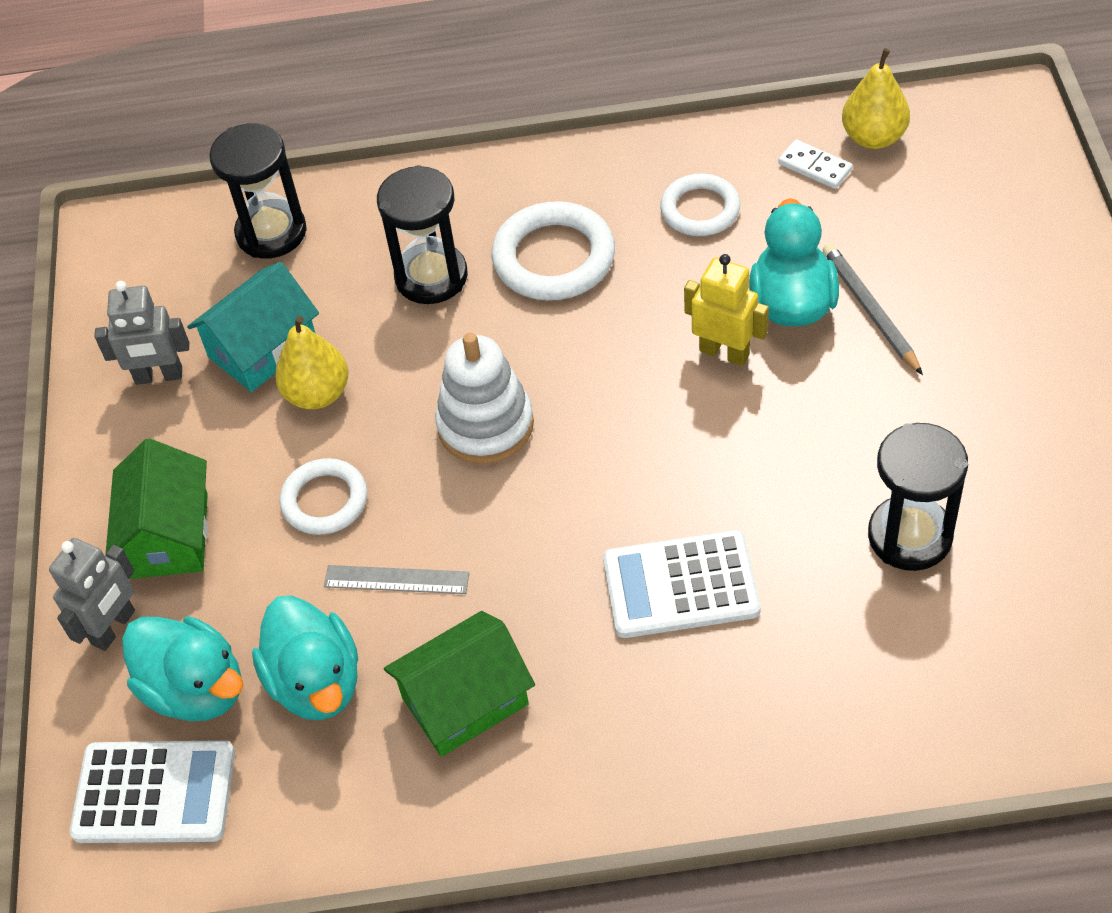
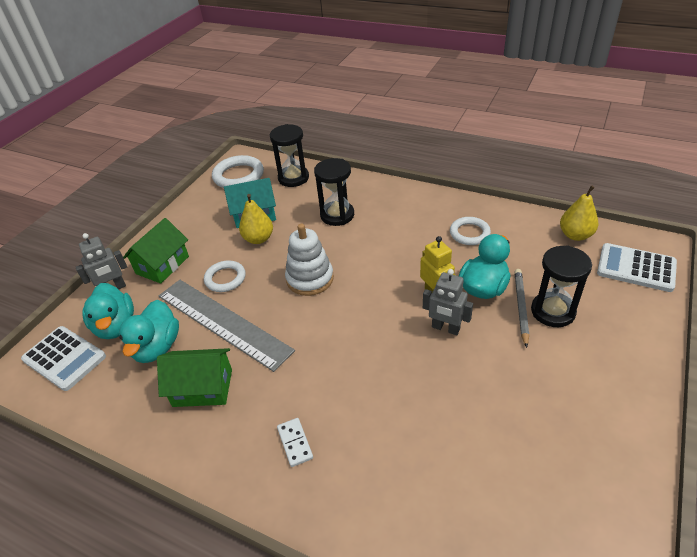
camera: 30 degrees right, 10 degrees down
(159, 376) = (212, 209): grey robot -> grey robot (445, 328)
(396, 580) = (222, 322): grey ruler -> grey ruler, size x2.36
(554, 258) = (391, 227): white ring -> white ring (238, 176)
(680, 585) = (334, 387): white calculator -> white calculator (636, 268)
(815, 167) = (537, 236): white domino -> white domino (295, 443)
(910, 536) = (465, 424): black hourglass -> black hourglass (552, 311)

